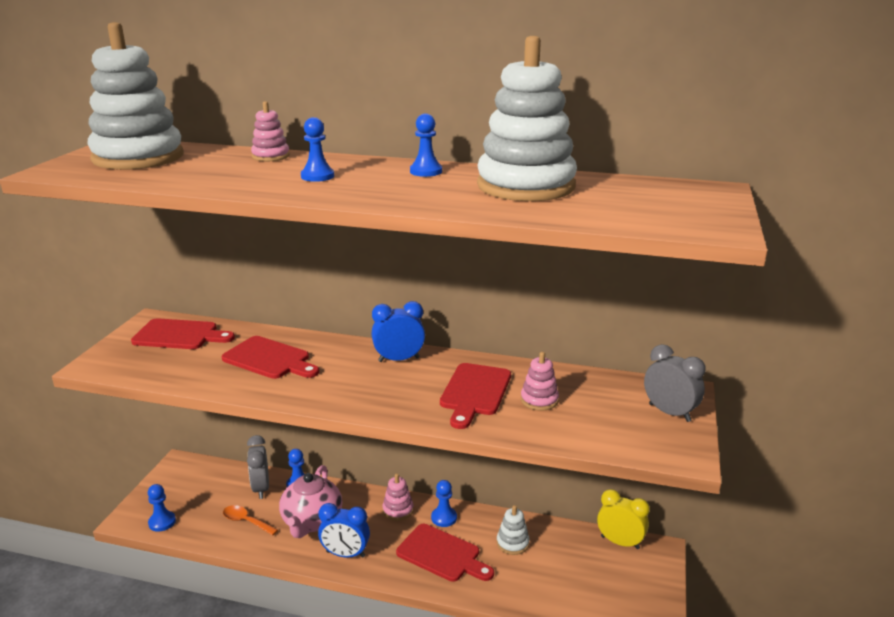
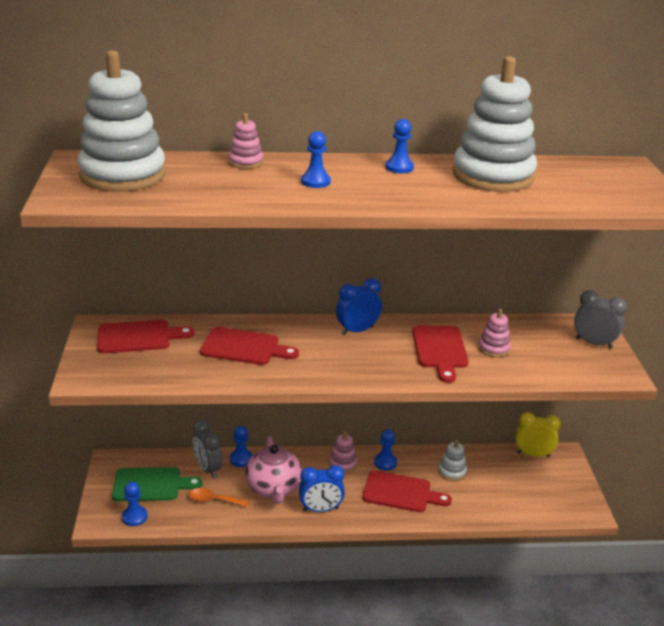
camera: 20 degrees left, 5 degrees up
(198, 493) = (151, 484): none -> green cutting board

